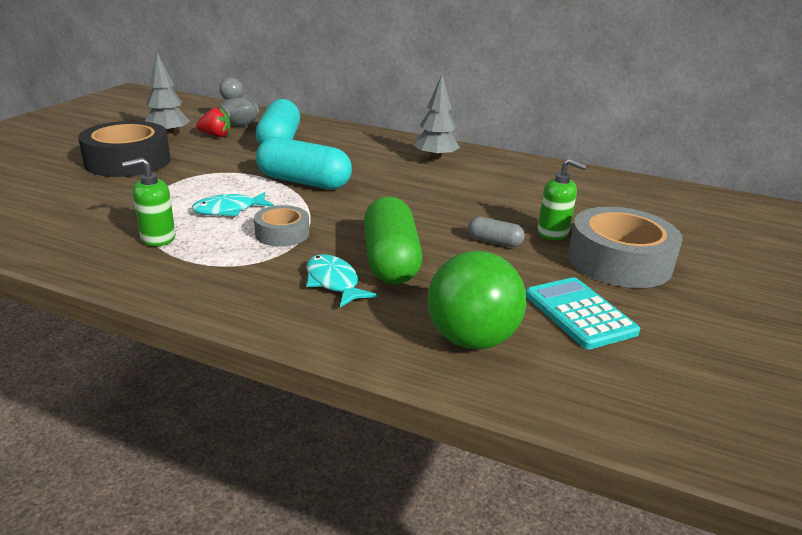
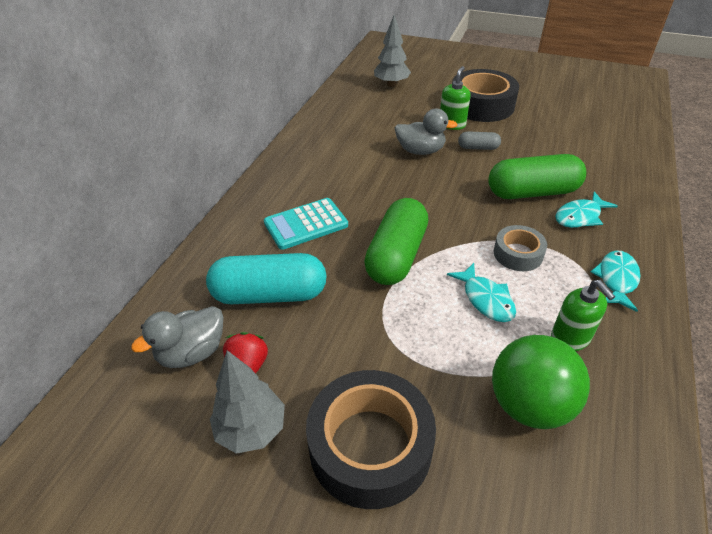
camera: 90 degrees left, 15 degrees up
(215, 280) = (616, 279): none -> turquoise fish
(304, 182) = (396, 256): turquoise capsule -> green capsule
(435, 159) = (314, 174): grey tree -> grey tree (391, 84)
(471, 339) = (608, 159): green ball -> green ball (529, 405)
(483, 208) = (420, 151): none -> grey duck
(494, 242) = (478, 148): grey capsule -> grey capsule turned 75 degrees clockwise
(579, 313) = (555, 124): turquoise calculator -> turquoise calculator (306, 224)
(619, 261) = (481, 105): grey tape -> black tape

